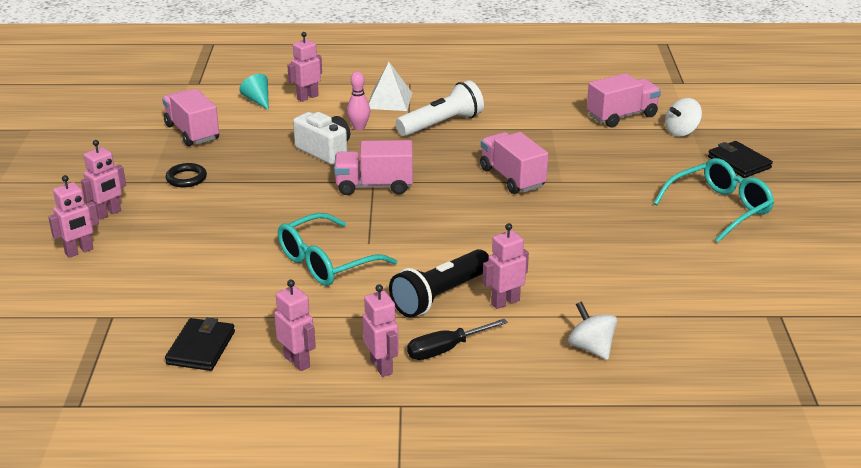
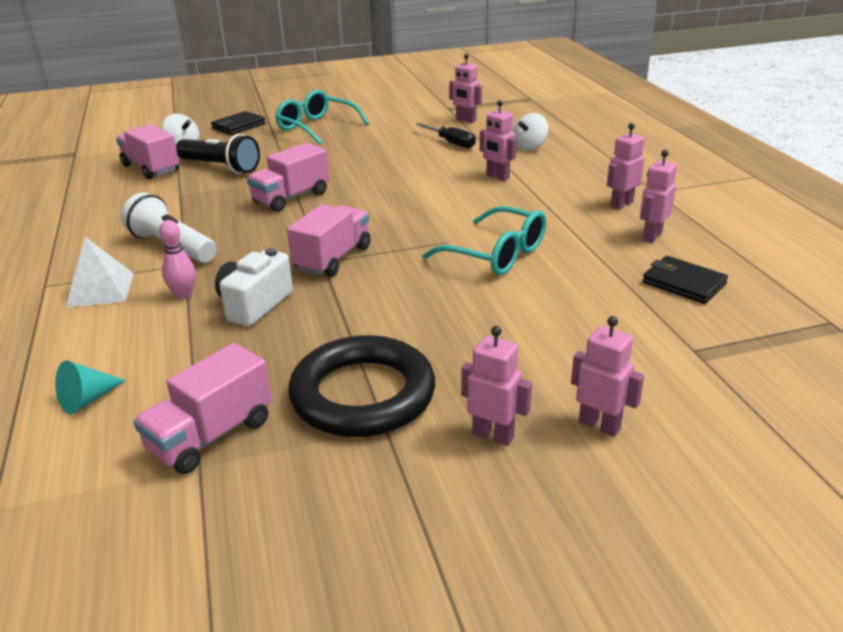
camera: 105 degrees left, 0 degrees up
(186, 178) = (363, 394): black ring -> black ring, size x2.33
(201, 348) = (683, 283): black wallet -> black wallet turned 45 degrees clockwise
(307, 97) = (81, 355): pink robot -> pink robot (465, 120)
(374, 186) = (333, 259): pink truck -> pink truck turned 135 degrees counterclockwise
(440, 296) = (509, 199): black flashlight -> black flashlight (221, 167)
(446, 349) = (576, 187): black screwdriver -> black screwdriver (451, 143)

